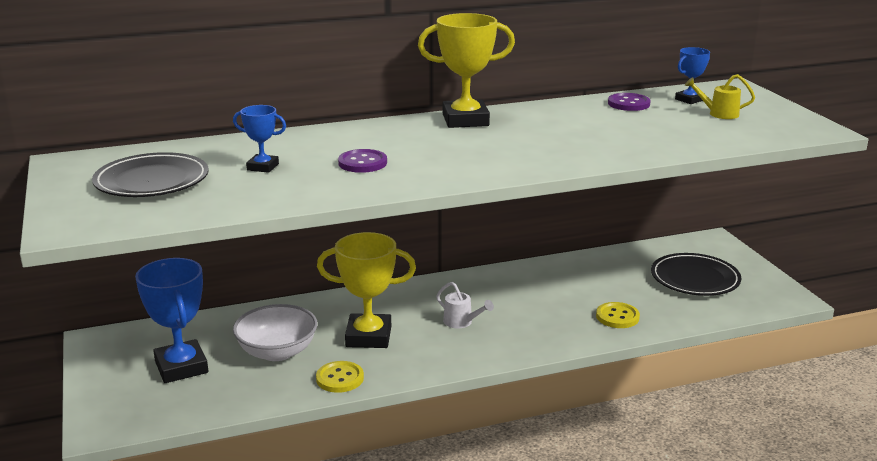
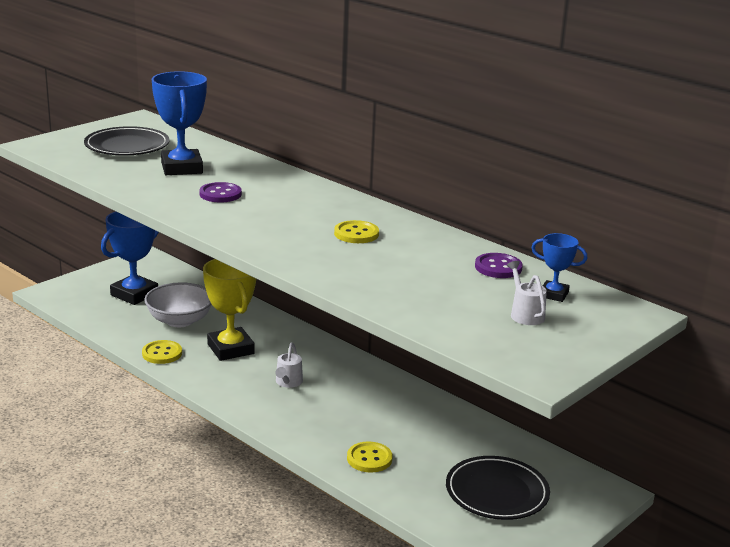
camera: 60 degrees right, 0 degrees up
(263, 167) = (181, 168): blue trophy -> blue trophy, size x1.91
(465, 120) = (360, 210): yellow trophy -> none
(519, 131) = (356, 234): none -> yellow button
(719, 114) = (525, 314): yellow watering can -> white watering can

